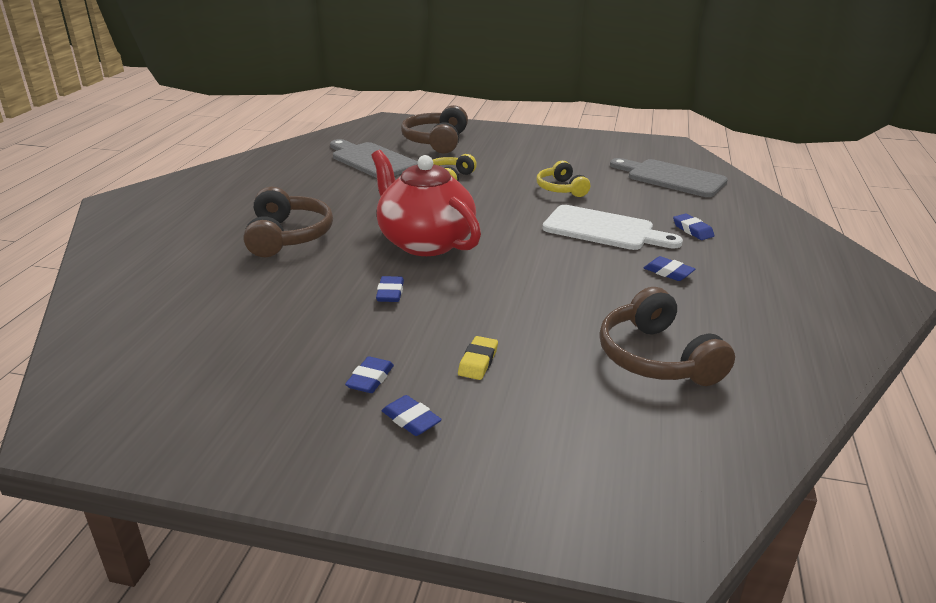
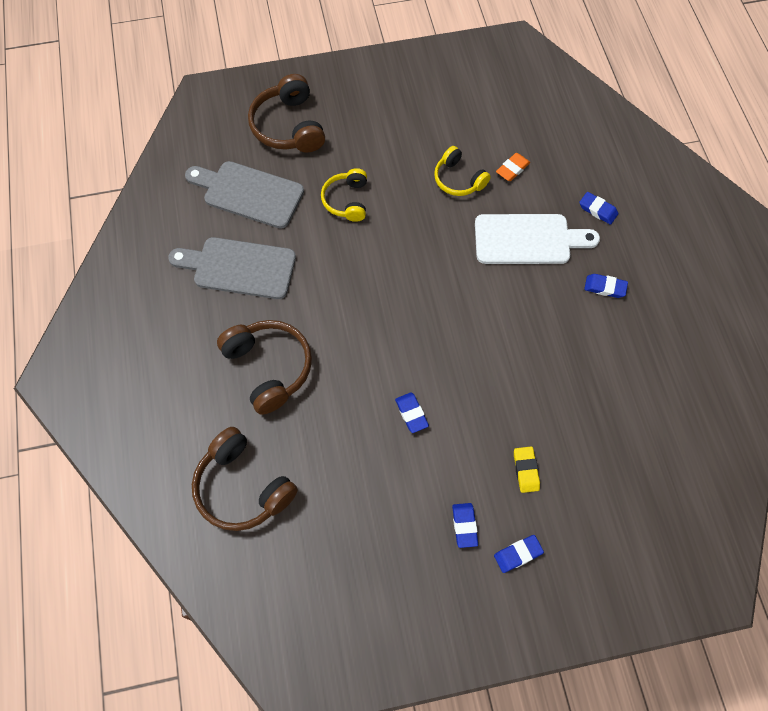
camera: 25 degrees left, 35 degrees up
(411, 420) = (518, 554): blue eraser -> blue eraser turned 45 degrees counterclockwise
(424, 242) = (392, 325): red teapot -> none
(619, 194) = (512, 169): none -> orange eraser
(657, 358) = (641, 408): brown headphones -> brown headphones (243, 487)
(671, 178) = (544, 118): grey cutting board -> grey cutting board (239, 267)

